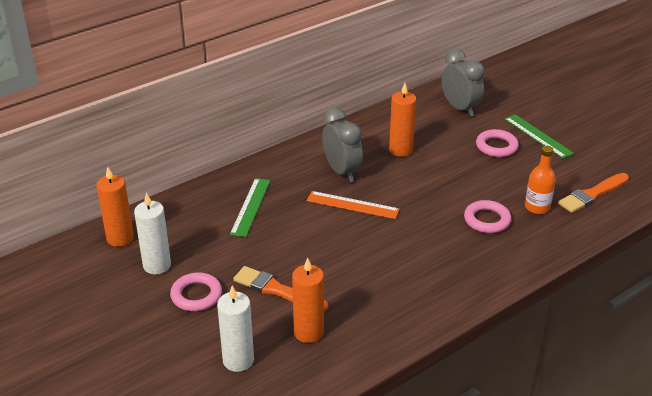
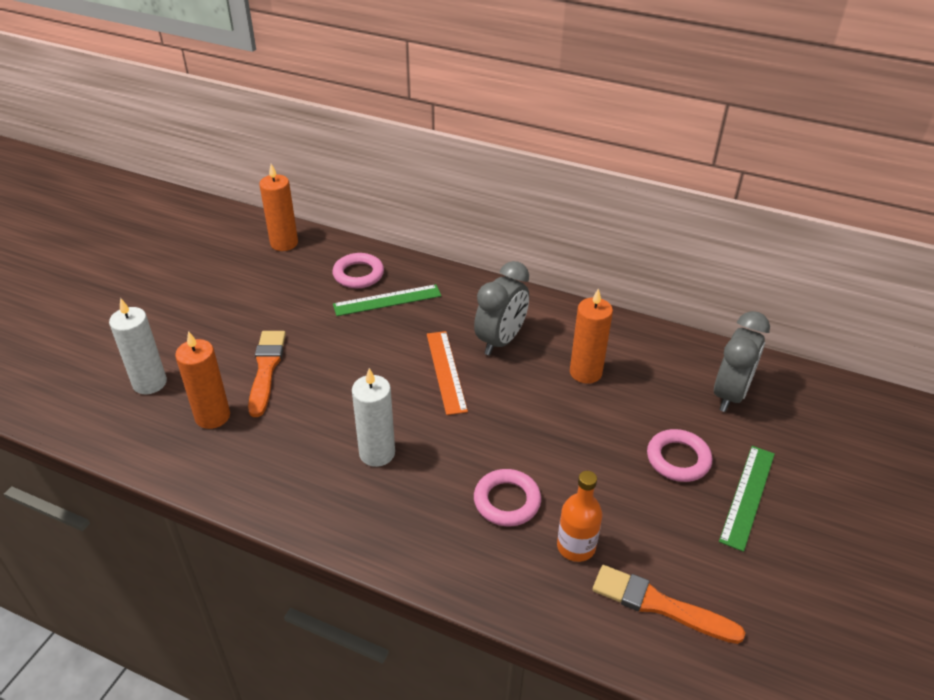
camera: 60 degrees right, 5 degrees up
(157, 265) = (259, 279): white candle -> white candle (377, 453)
(196, 295) = (229, 320): pink ring -> pink ring (358, 274)

